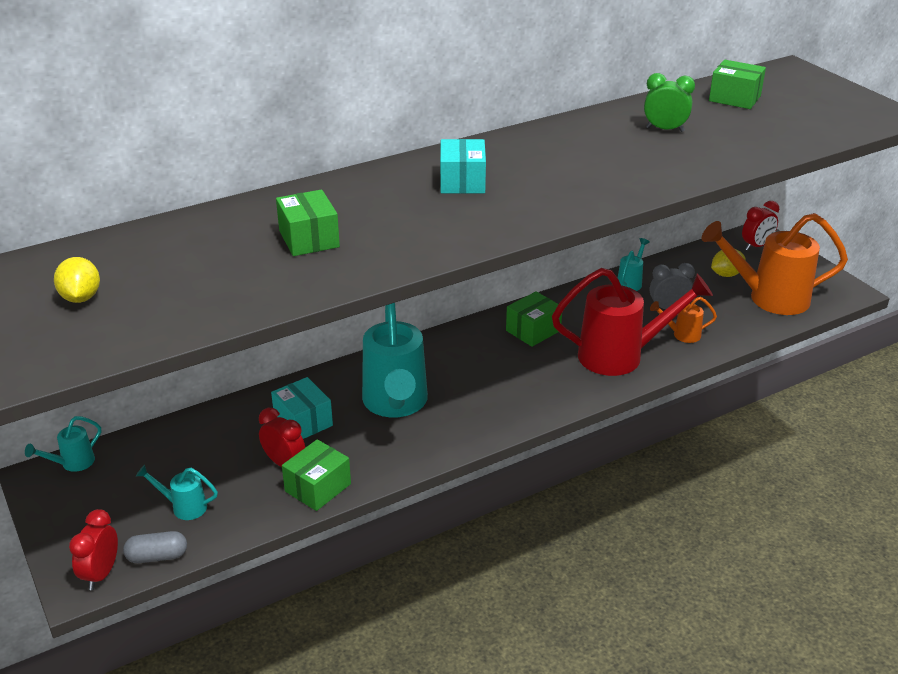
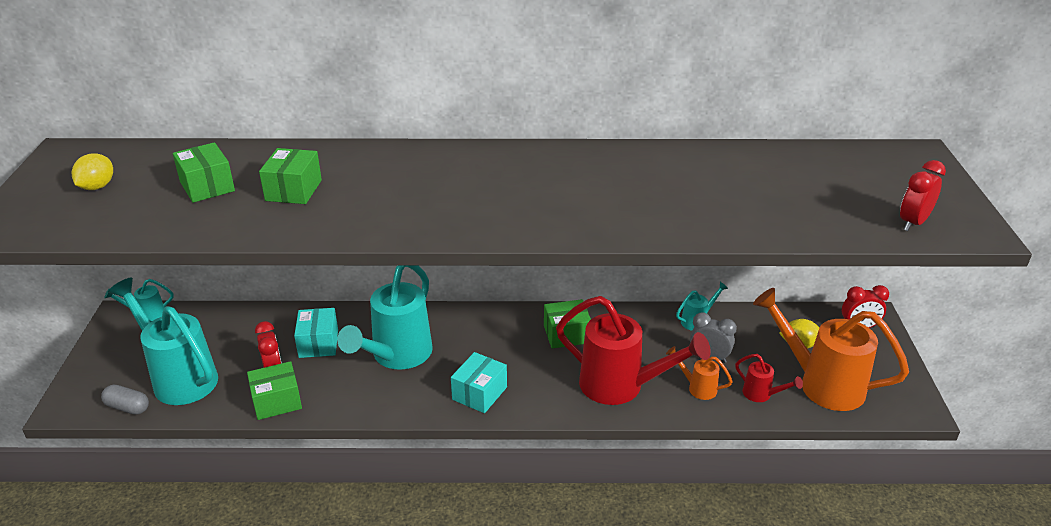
camera: 30 degrees right, 0 degrees up
(101, 574) = (84, 404): red clock -> red clock (913, 223)
(183, 507) = (179, 377): turquoise watering can -> turquoise watering can, size x2.24
(462, 182) = (467, 177): turquoise box -> turquoise box (479, 393)
(665, 129) = (707, 180): green clock -> none
(734, 98) = (818, 168): green box -> green box (207, 186)
(734, 322) = (761, 395): none -> red watering can

